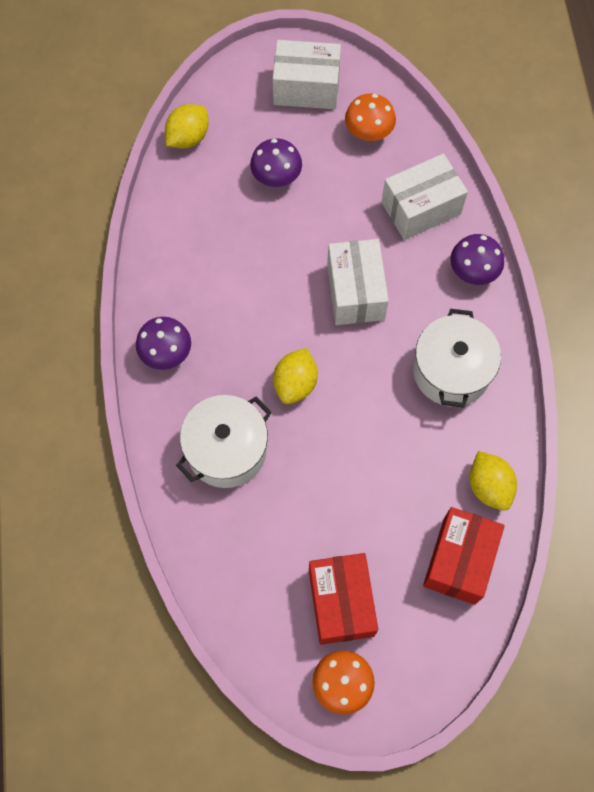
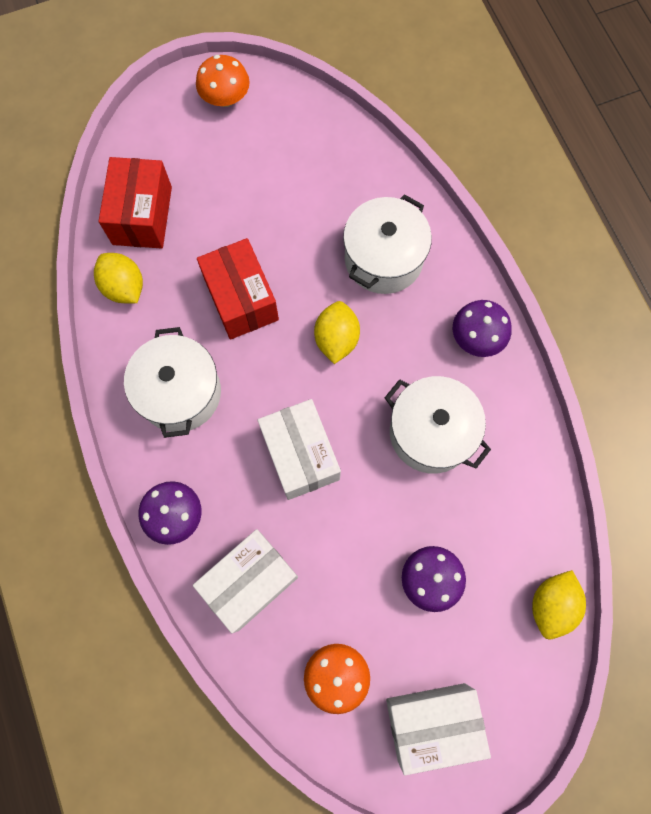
camera: 165 degrees right, 5 degrees up
(237, 283) = (431, 432): none -> white pot
(341, 603) = (241, 157): red box -> red box (241, 299)

